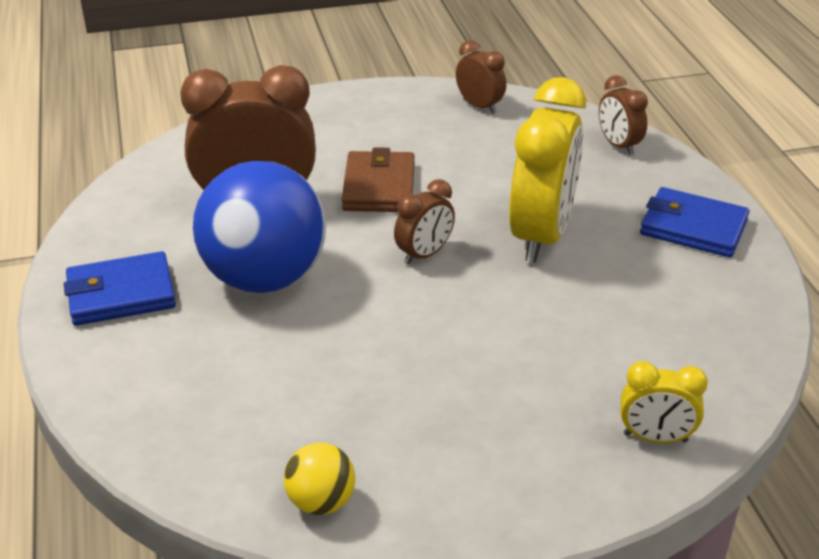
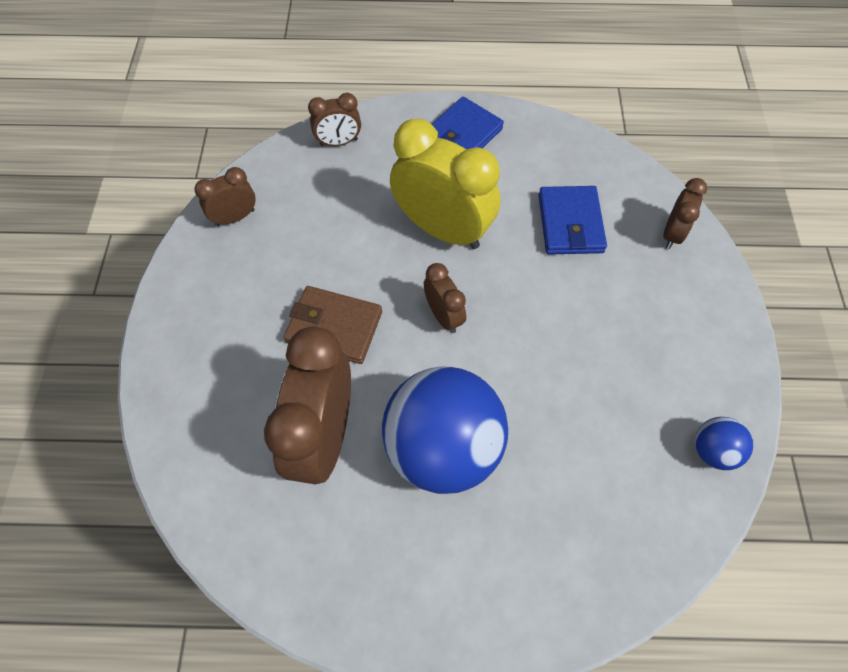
camera: 75 degrees left, 25 degrees up
(121, 294) = (432, 583): blue wallet -> blue wallet (570, 223)
(321, 502) = (713, 450): yellow ball -> blue ball
(655, 438) = (672, 233): yellow clock -> brown clock

